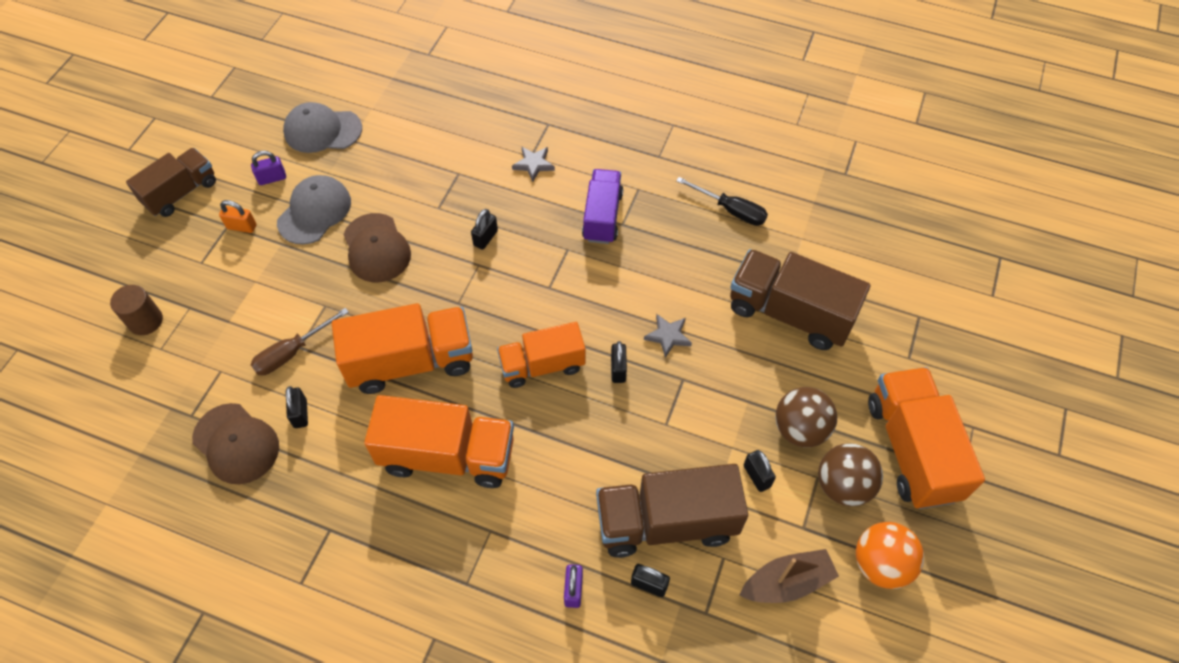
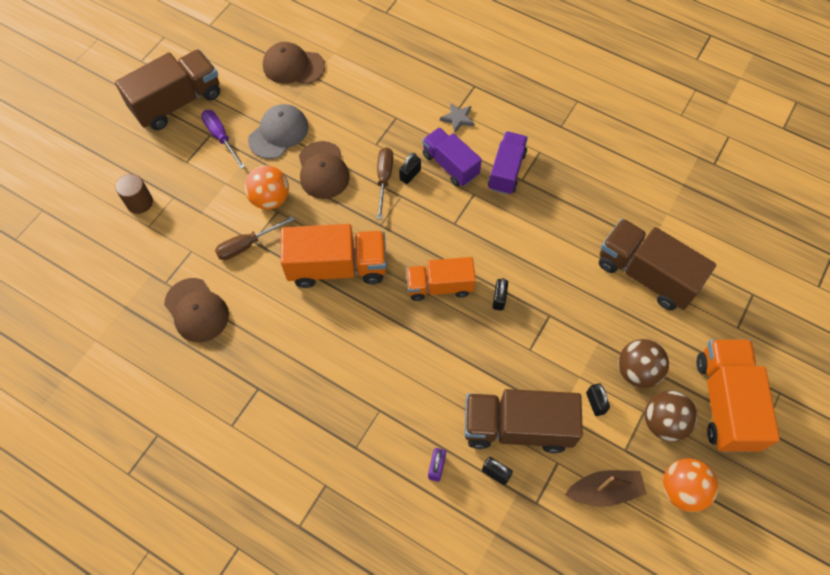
camera: 10 degrees right, 5 degrees up
(181, 193) = (177, 102): brown truck -> brown truck, size x1.52
(242, 227) = (221, 137): orange padlock -> purple screwdriver
(272, 178) = (249, 100): purple padlock -> none
(300, 413) = (247, 294): black padlock -> none
(314, 292) = (270, 199): none -> orange ball
(322, 130) = (293, 66): grey cap -> brown cap
(447, 455) = (355, 346): orange truck -> none
(454, 247) = (384, 179): none -> brown screwdriver
(533, 219) = (450, 165): none -> purple truck
(668, 336) = (543, 278): grey star -> none
(730, 210) = (612, 181): black screwdriver -> none

